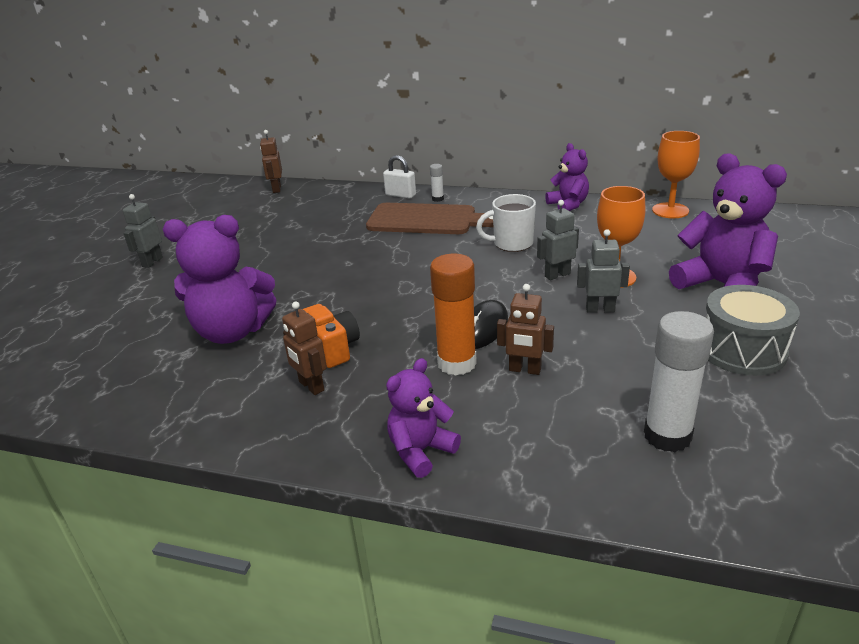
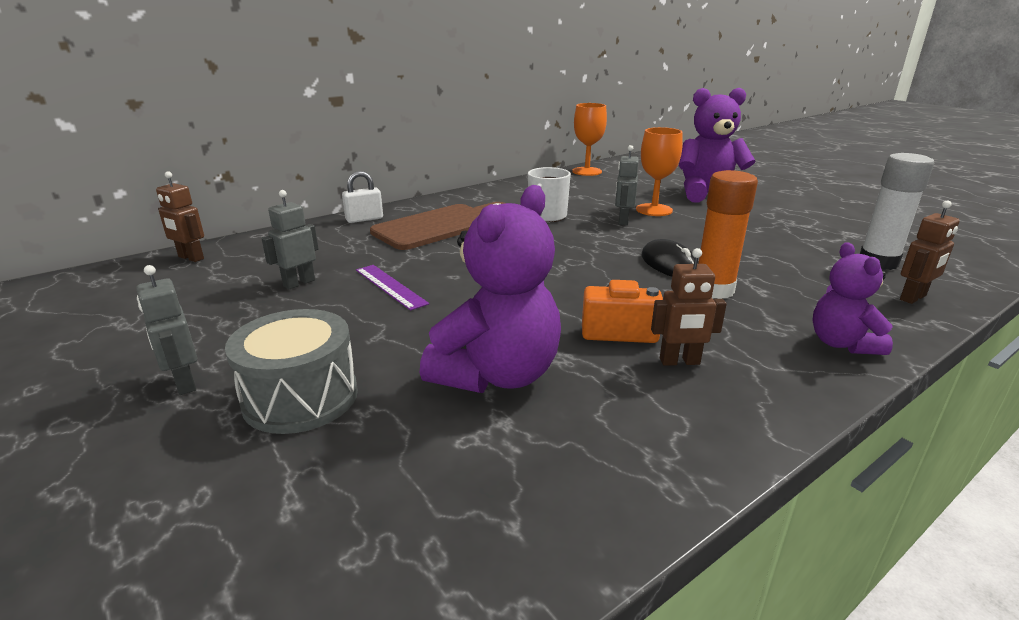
camera: 55 degrees left, 5 degrees down
(308, 253) = (390, 286): none -> purple ruler
(437, 199) = (409, 211): white glue stick -> none
(524, 370) = (751, 272): brown robot -> brown robot (913, 298)
(568, 205) = (520, 186): purple teddy bear -> none
(600, 309) = (693, 227): grey robot -> grey robot (299, 283)
(742, 350) = (792, 215): grey drum -> grey drum (301, 397)

